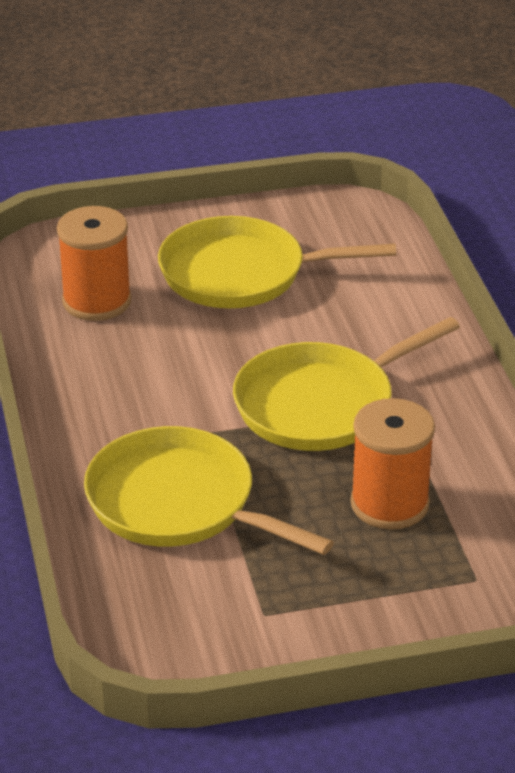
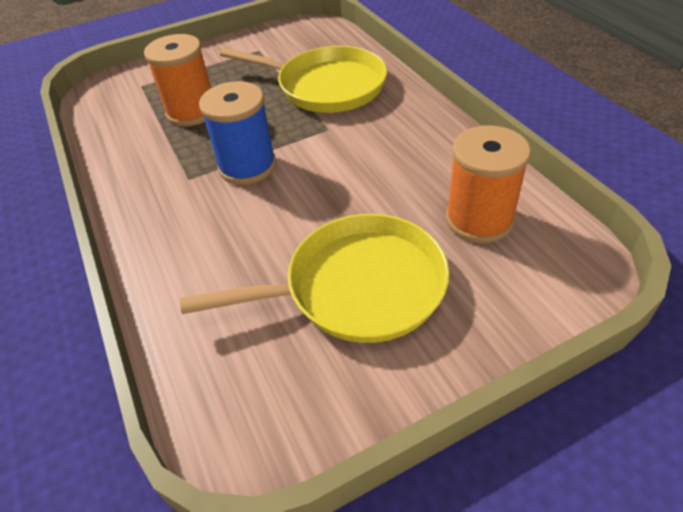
camera: 170 degrees right, 10 degrees up
(320, 404) = (247, 166): yellow pan -> blue spool

